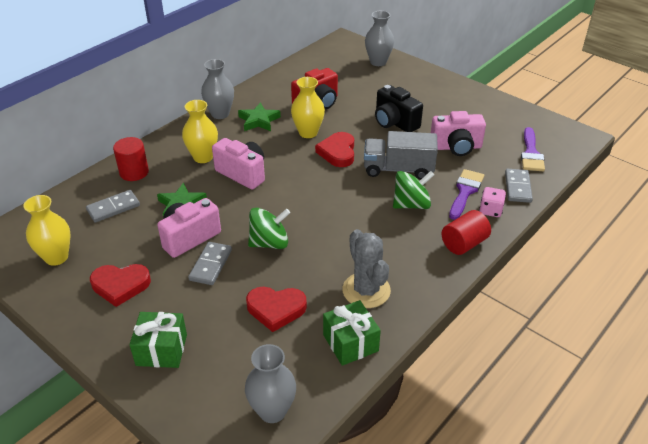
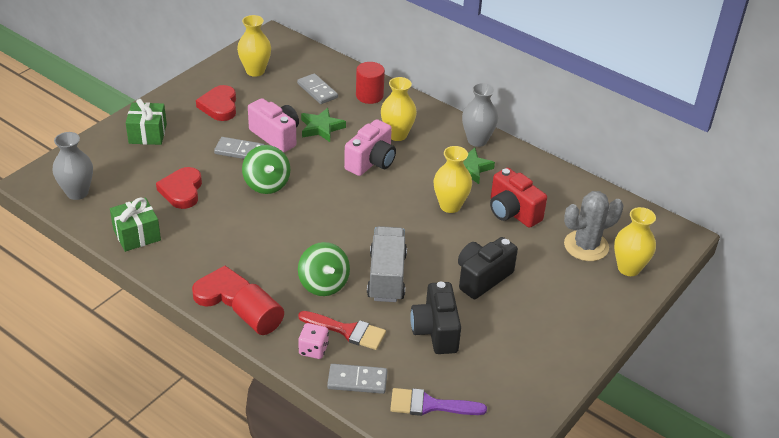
camera: 85 degrees right, 0 degrees up
(338, 152) = (414, 229): red heart -> red heart (222, 292)
(366, 290) = (198, 246): grey cactus -> grey cactus (586, 246)
(378, 62) = (628, 268): grey vase -> yellow vase
(456, 147) = (435, 331): pink camera -> black camera
(465, 192) = (347, 331): purple brush -> red brush

